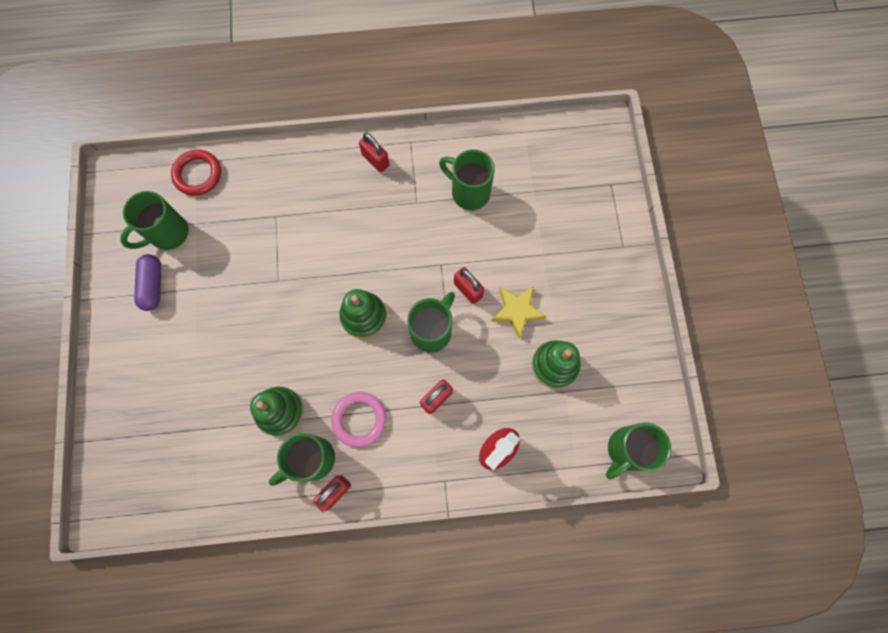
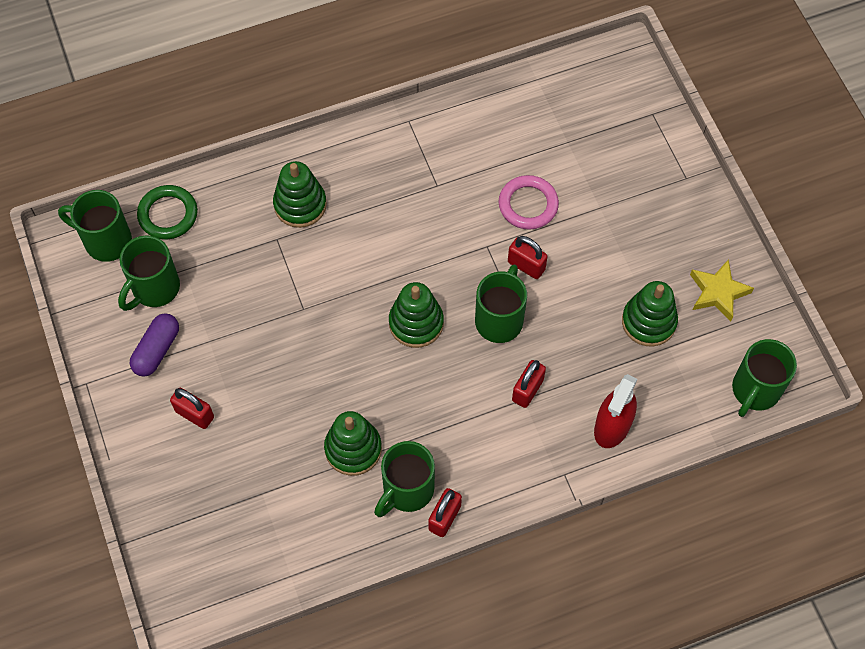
camera: 15 degrees left, 10 degrees down
(153, 285) = (157, 350): purple capsule -> purple capsule turned 45 degrees clockwise
(198, 174) = (168, 214): red ring -> green ring
(303, 192) = (300, 205): none -> green stacking toy
(359, 419) = (447, 434): pink ring -> pink ring (528, 205)
(375, 160) = (374, 150): red padlock -> red padlock (194, 414)
(469, 192) = (494, 160): green mug -> green mug (106, 241)
(517, 311) = (589, 275): yellow star -> yellow star (718, 292)

